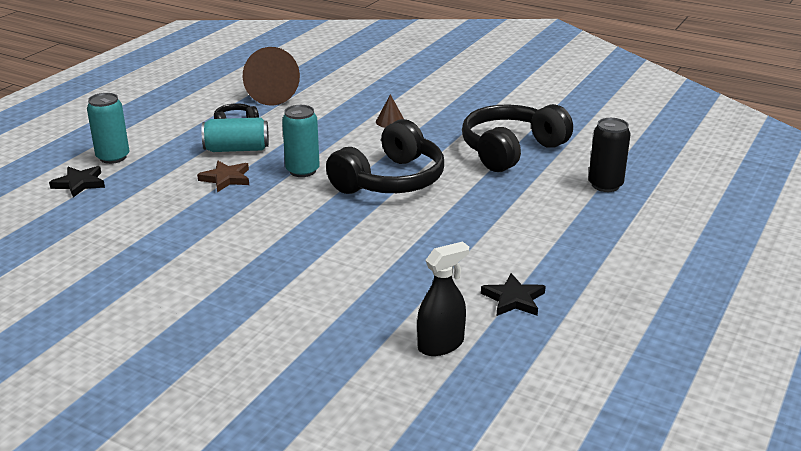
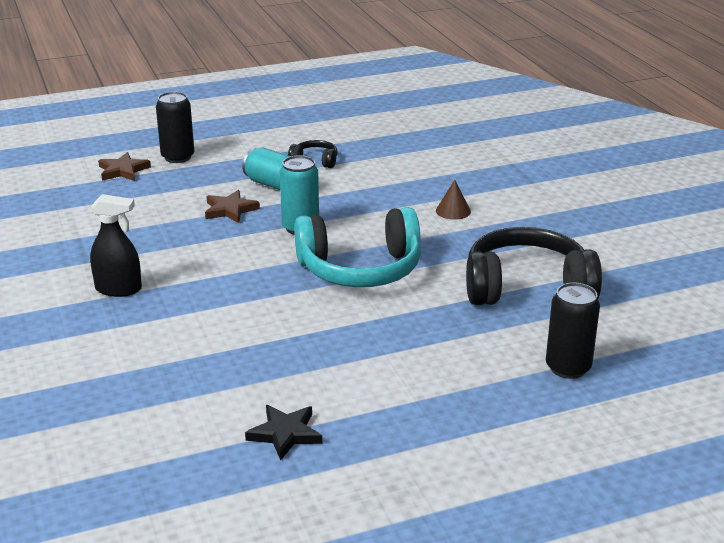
camera: 40 degrees right, 0 degrees up
(79, 183) = (123, 170): black star -> brown star
(113, 157) = (178, 157): turquoise can -> black can
(275, 95) = (388, 147): brown cone -> none
(391, 180) = (360, 269): black headphones -> turquoise headphones
(441, 345) = (160, 439): black spray bottle -> black spray bottle (118, 289)

